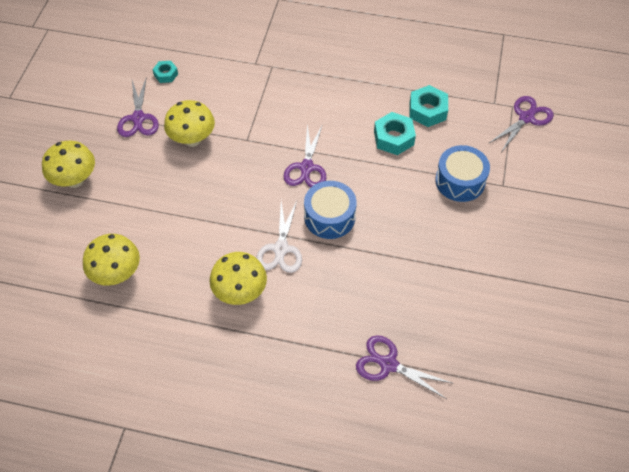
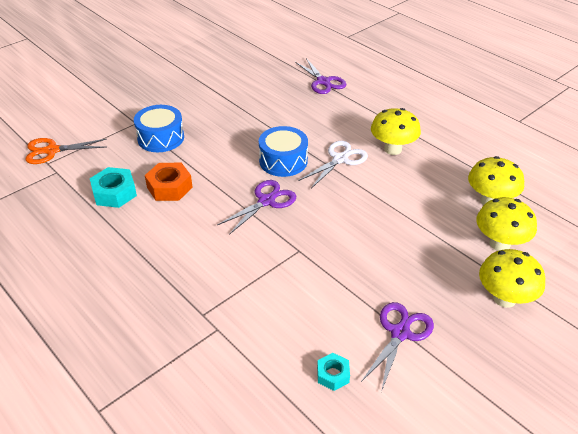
camera: 145 degrees left, 15 degrees down
(192, 139) = (353, 278): yellow mushroom -> yellow mushroom (499, 244)
(393, 138) = (169, 187): turquoise nut -> orange nut
(526, 118) = (52, 151): purple scissors -> orange scissors

